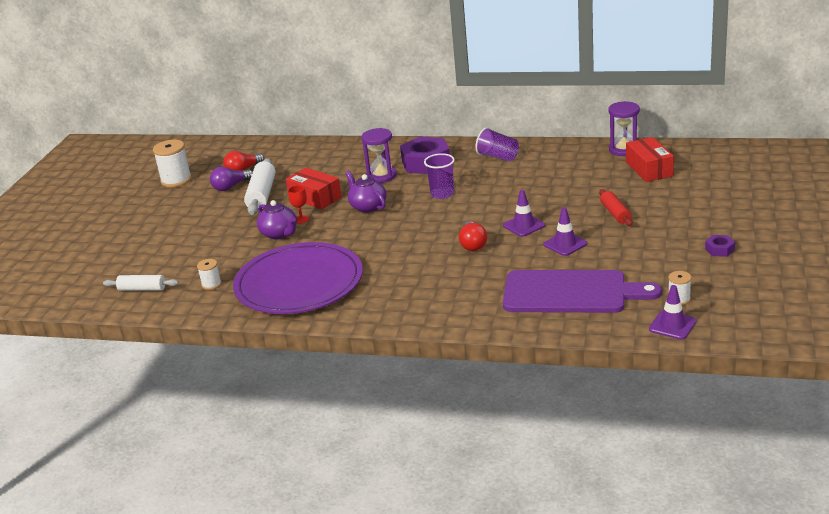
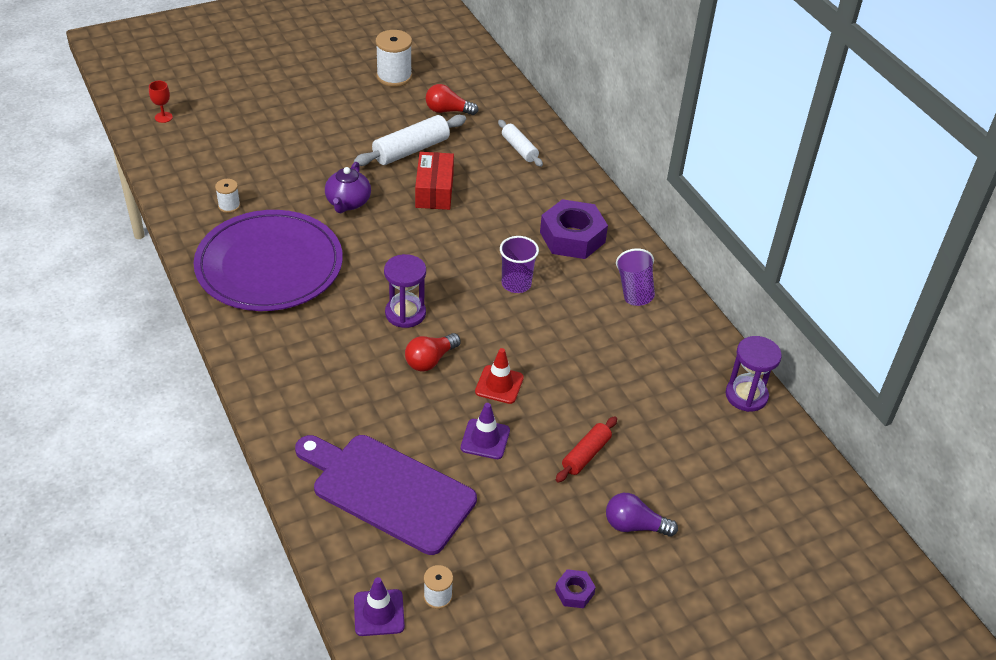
camera: 45 degrees right, 15 degrees up
(142, 289) = (193, 165): white rolling pin -> white rolling pin (519, 149)
(231, 186) = (410, 120): purple light bulb -> purple light bulb (634, 526)
(301, 219) = (386, 203): red goblet -> red goblet (163, 117)
(367, 206) = (446, 239): purple teapot -> none
(381, 176) = (516, 217): purple hourglass -> purple hourglass (405, 313)
(524, 226) = (499, 385): purple traffic cone -> red traffic cone
(571, 293) = (388, 490): purple cutting board -> purple cutting board turned 150 degrees clockwise
(649, 169) = (717, 441): red box -> none

